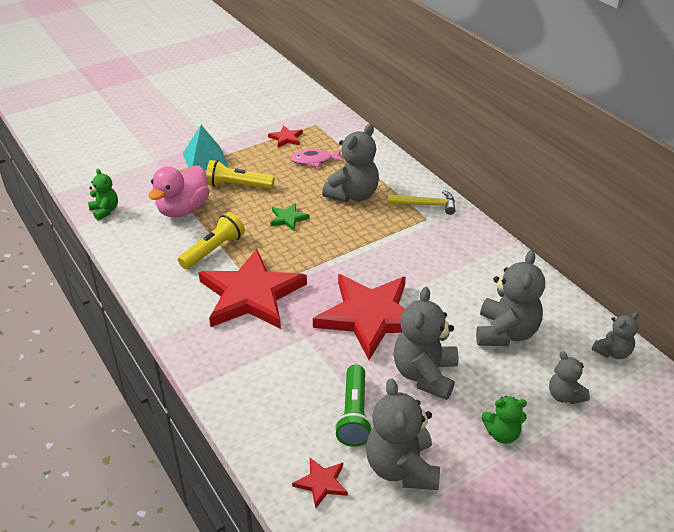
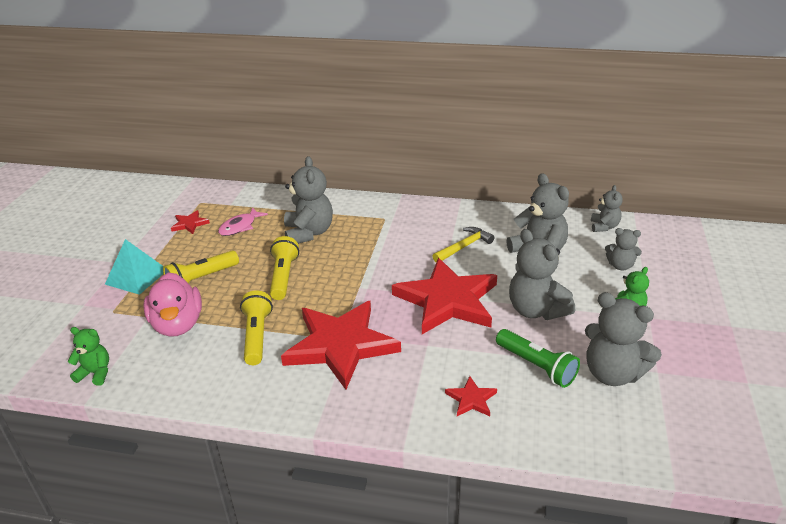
camera: 45 degrees left, 5 degrees down
(288, 218) = (283, 276): green star -> yellow flashlight
(321, 483) = (588, 424): red star -> red star (471, 399)
(426, 205) = (371, 210): yellow hammer -> yellow hammer (464, 247)

